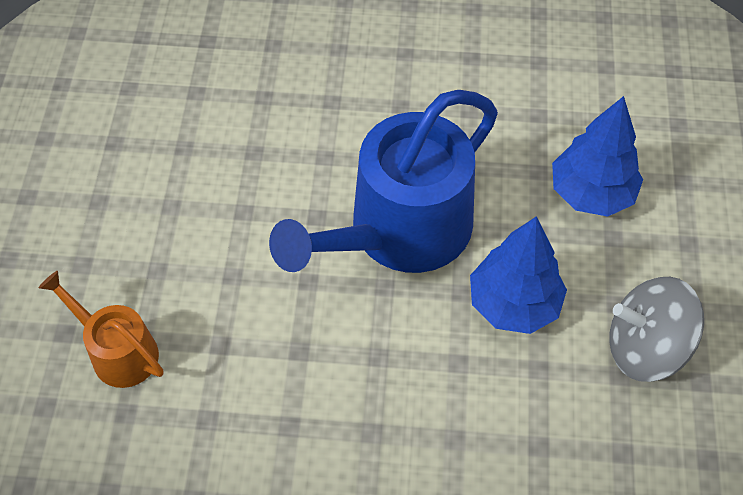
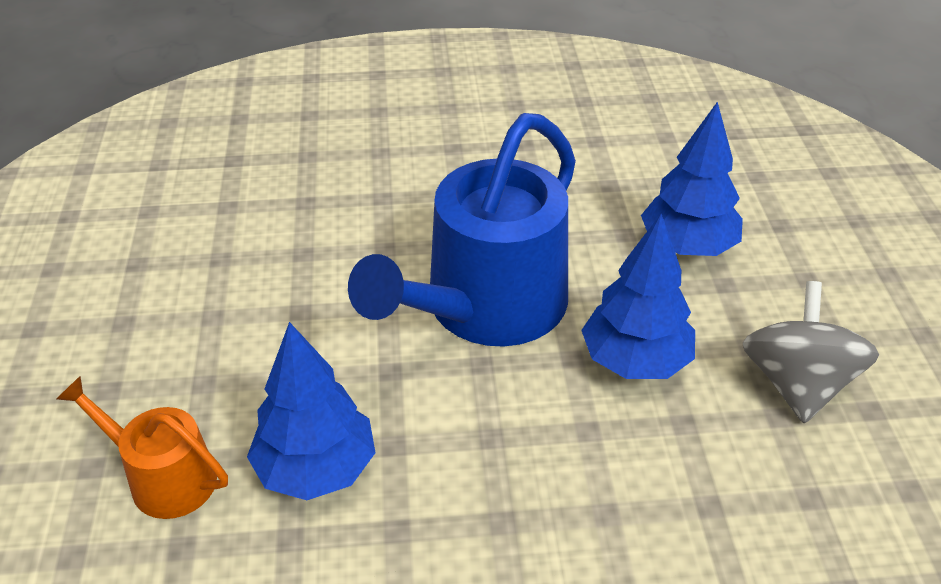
camera: 10 degrees left, 15 degrees down
(235, 363) = (316, 469): none -> blue tree
(645, 347) = (797, 384): grey spinning top -> grey spinning top turned 105 degrees clockwise

